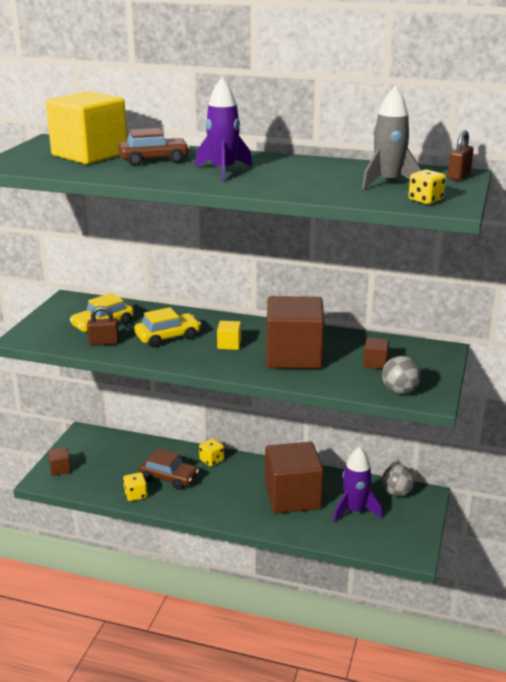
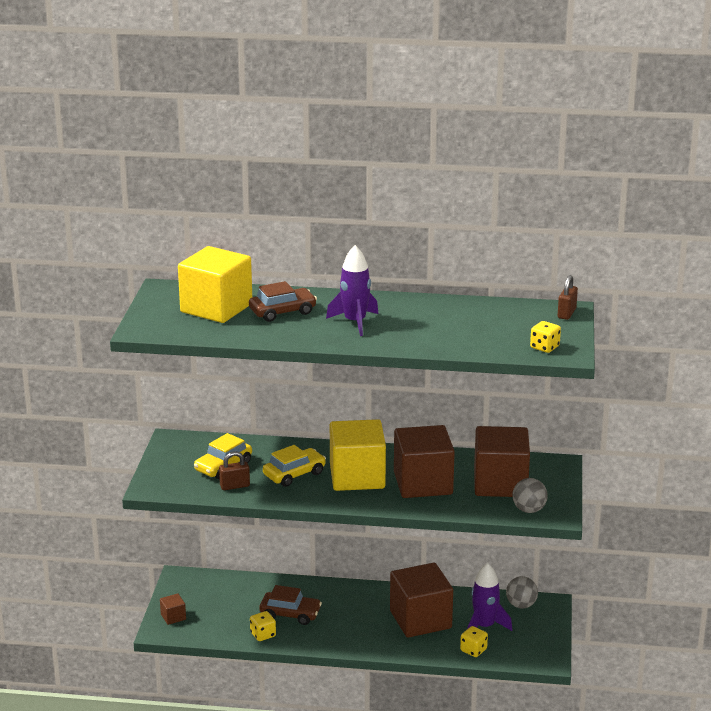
camera: 10 degrees left, 0 degrees up
(211, 460) = (327, 592): yellow dice -> yellow dice (473, 650)
(229, 344) = (357, 477): yellow cube -> yellow cube, size x2.44
(375, 363) = (500, 483): brown cube -> brown cube, size x2.44
(388, 183) = (507, 327): grey rocket -> none

